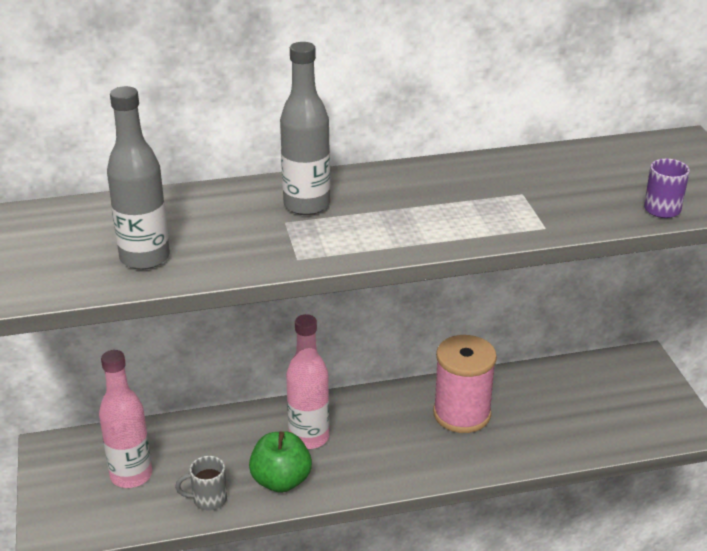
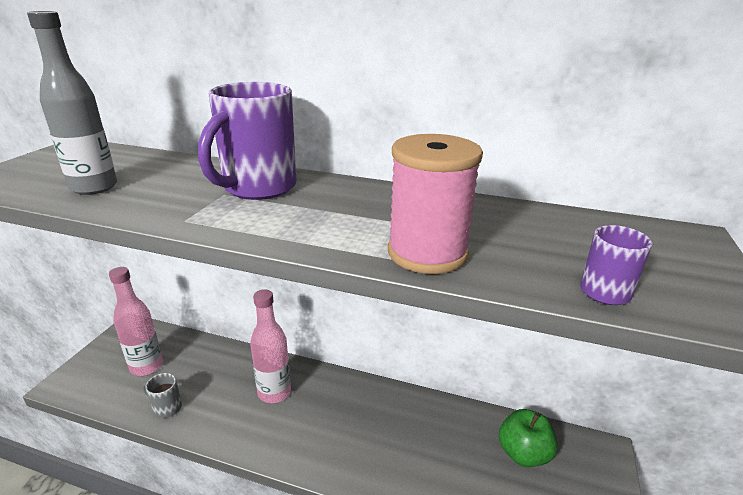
camera: 30 degrees right, 5 degrees down
(281, 481) = (223, 418): green apple -> green apple (523, 453)
(306, 205) = (258, 188): grey bottle -> purple mug
(462, 414) = (400, 427): pink spool -> pink spool (427, 253)

